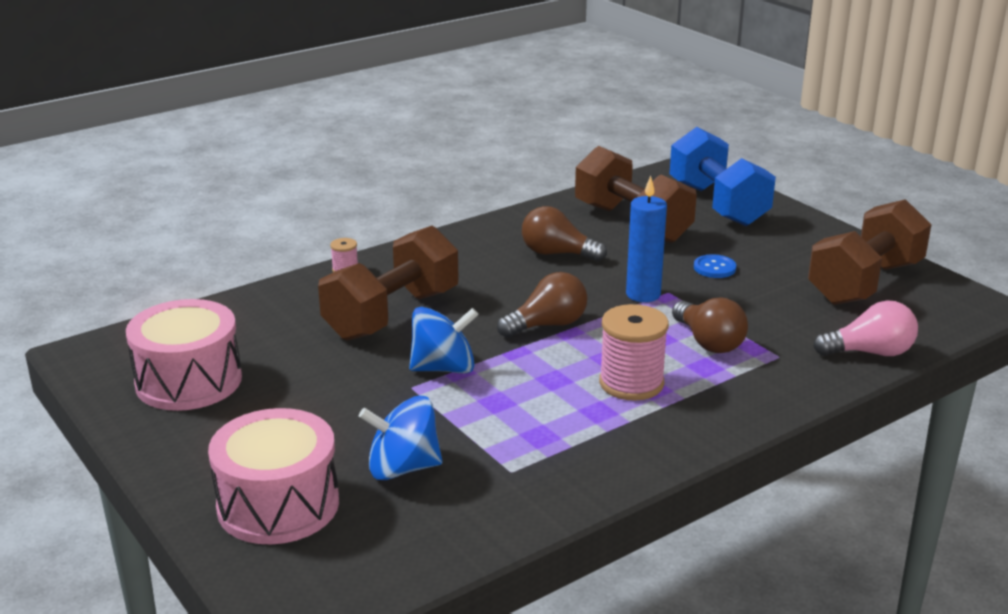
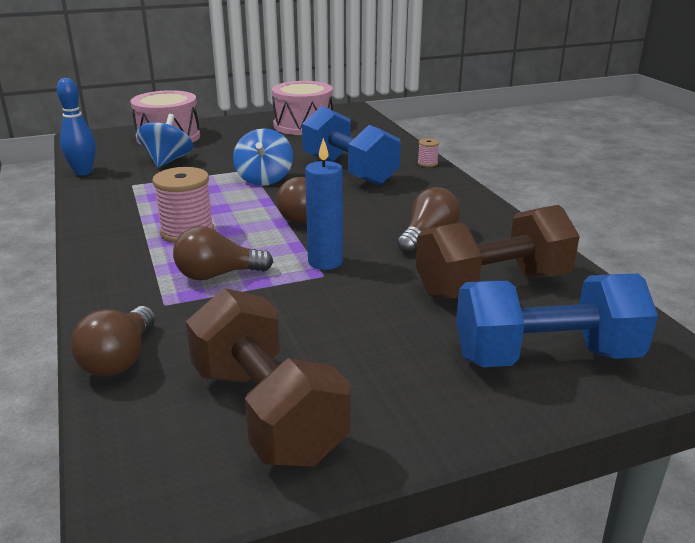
camera: 105 degrees right, 0 degrees up
(392, 315) = (349, 171): brown dumbbell -> blue dumbbell
(484, 538) = (83, 172): none -> blue bowling pin
(714, 268) = (362, 311): blue button -> none
(870, 352) = (120, 359): pink light bulb -> brown light bulb

